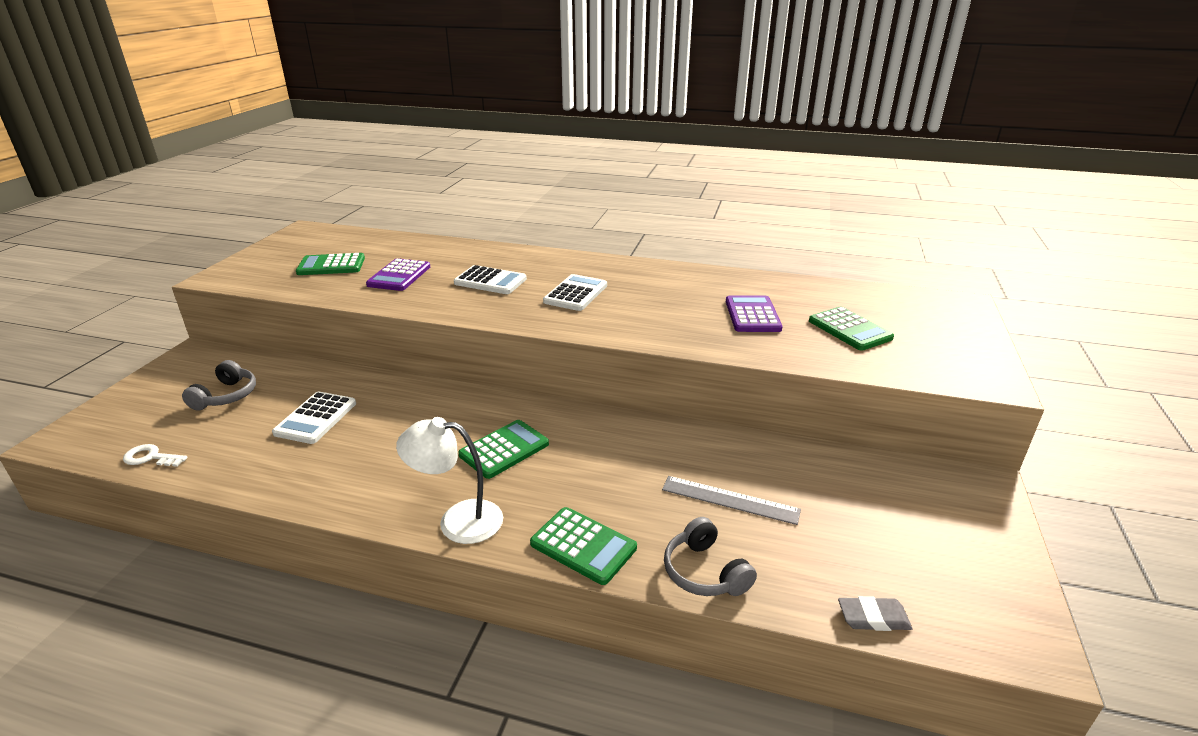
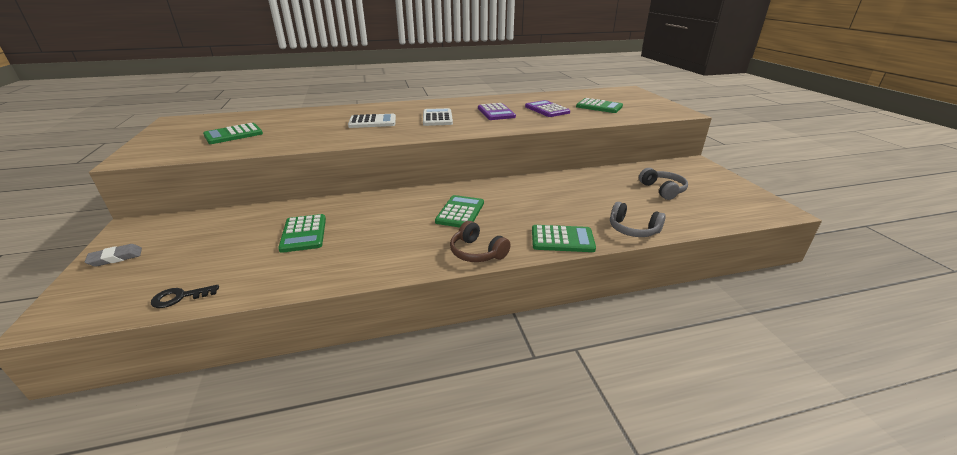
camera: 30 degrees left, 0 degrees up
(150, 457) = (180, 297): white key -> black key
(226, 396) = (204, 242): grey headphones -> grey headphones (662, 190)
(316, 418) = (304, 234): white calculator -> green calculator
(399, 276) = (300, 130): purple calculator -> purple calculator (496, 112)
(458, 520) = (477, 252): white lamp -> brown headphones
(730, 500) = (606, 198): grey ruler -> none
(873, 617) = (718, 221): grey eraser -> grey eraser (116, 258)

